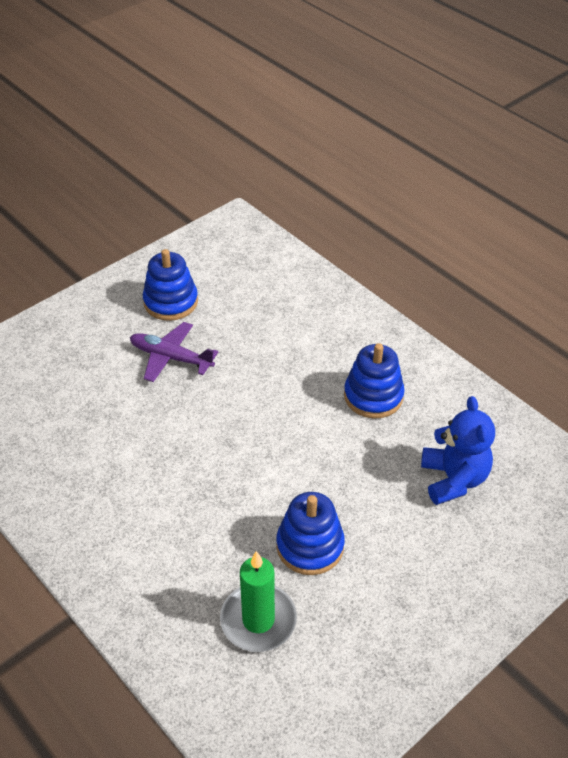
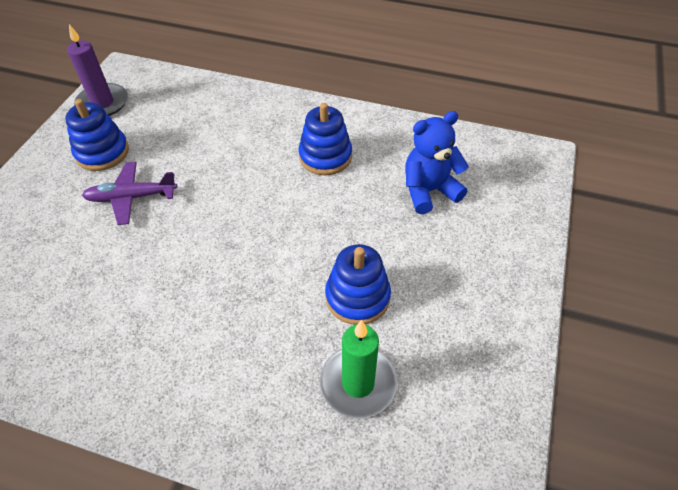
camera: 30 degrees left, 5 degrees up
(199, 251) = (103, 103): none -> purple candle
(453, 479) = (429, 191): blue teddy bear -> blue teddy bear turned 75 degrees counterclockwise

